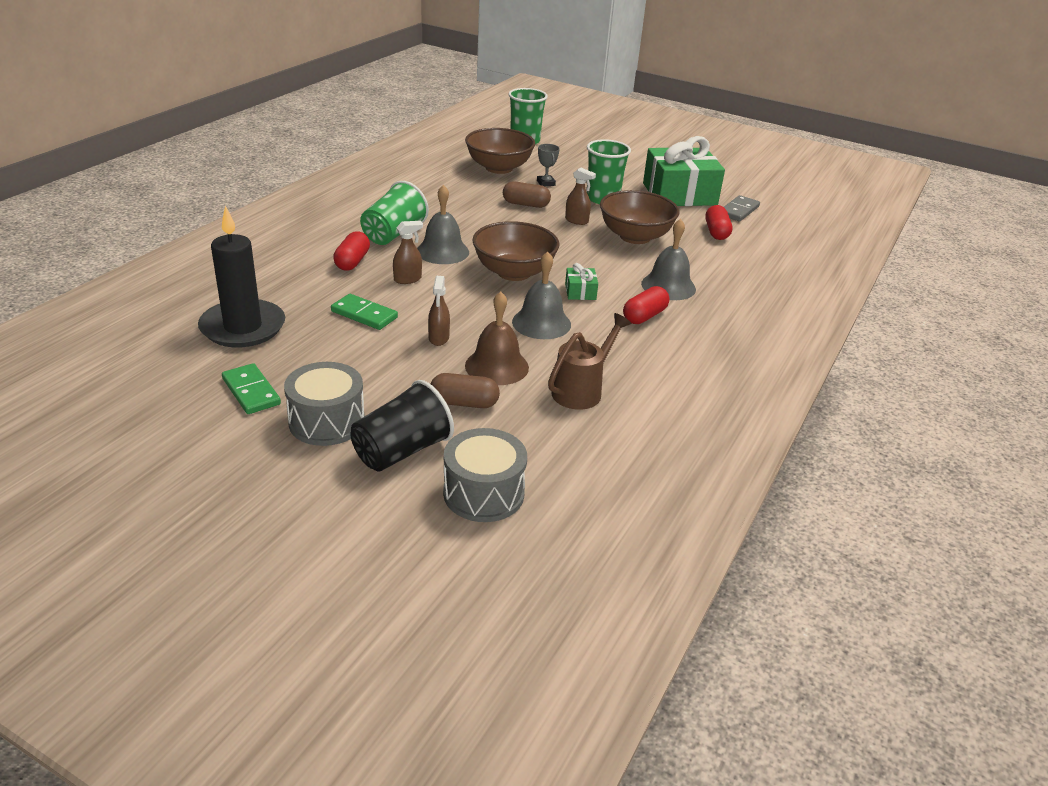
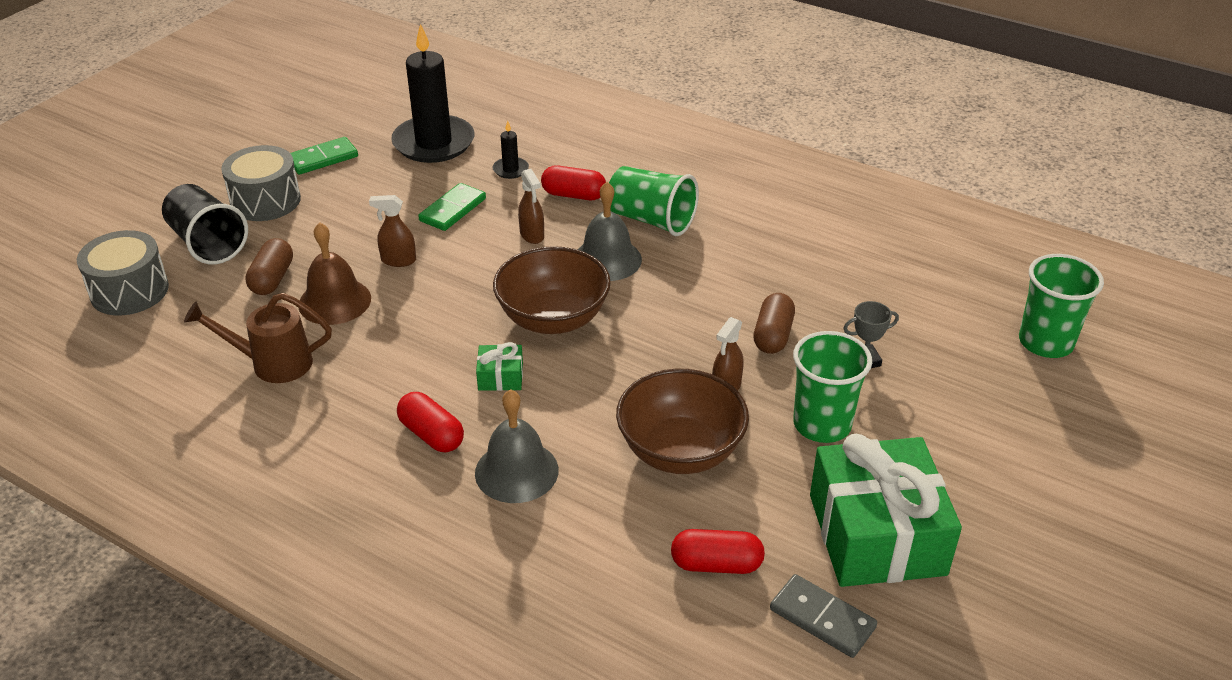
camera: 95 degrees right, 5 degrees up
(305, 288) = (510, 170): none -> black candle
(499, 168) = (907, 310): brown bowl -> none
(541, 323) = (423, 338): grey bell -> none
(581, 390) = (273, 363): brown watering can -> brown watering can turned 135 degrees clockwise

